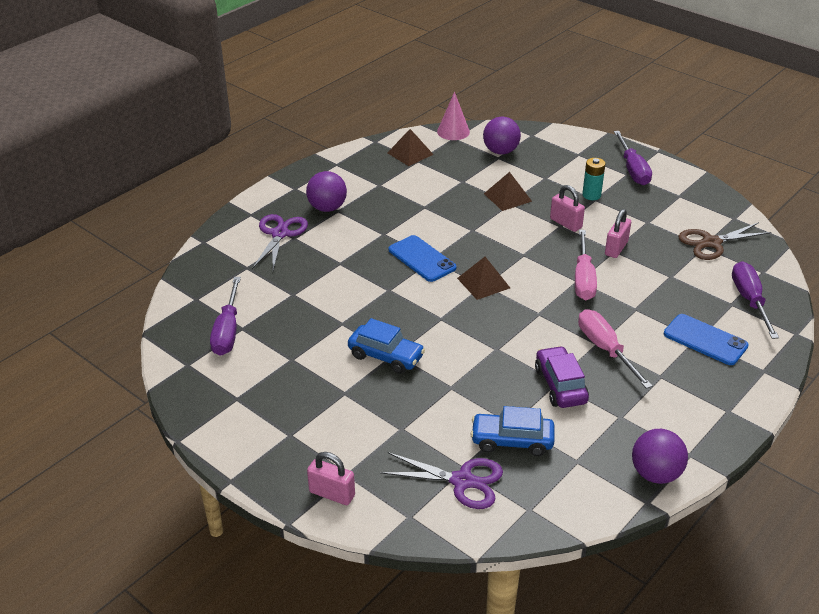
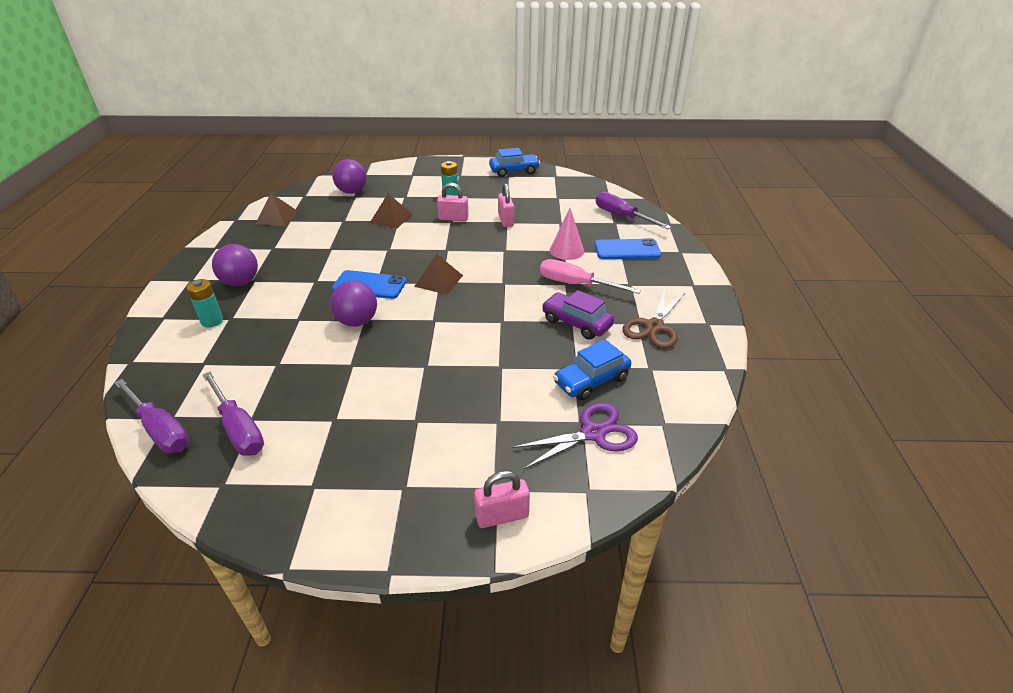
camera: 40 degrees left, 0 degrees up
(279, 234) = (212, 321): purple scissors -> turquoise battery
(386, 356) = (420, 371): blue car -> blue car (514, 171)
(453, 131) = (298, 191): pink cone -> pink cone (567, 250)
(583, 279) = (507, 247): pink screwdriver -> none
(633, 170) = (460, 171): purple screwdriver -> purple screwdriver (160, 430)
(655, 474) = (706, 347): purple ball -> purple ball (357, 321)
(711, 243) = (560, 194): brown scissors -> brown scissors (654, 327)

